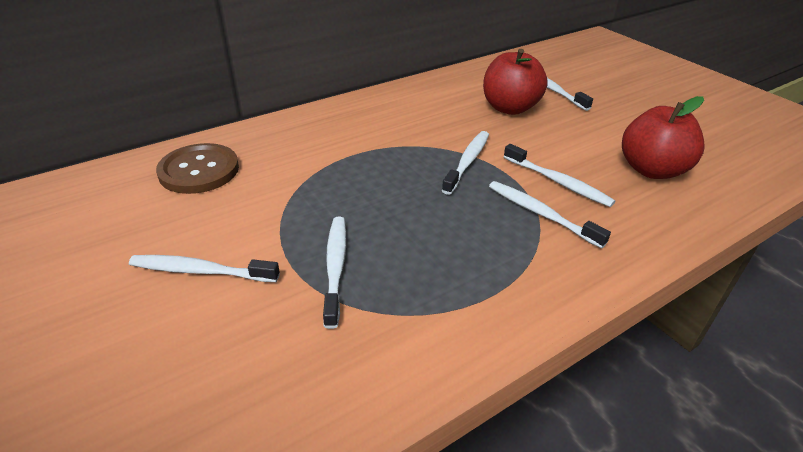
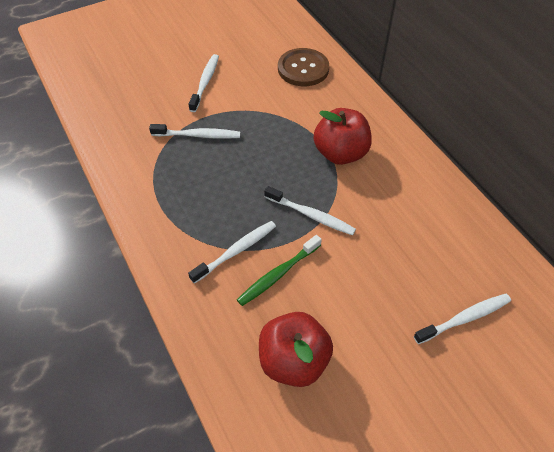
camera: 95 degrees right, 15 degrees up
(509, 108) = (413, 266): red apple -> red apple (340, 153)
(558, 182) = (278, 274): white toothbrush -> green toothbrush

